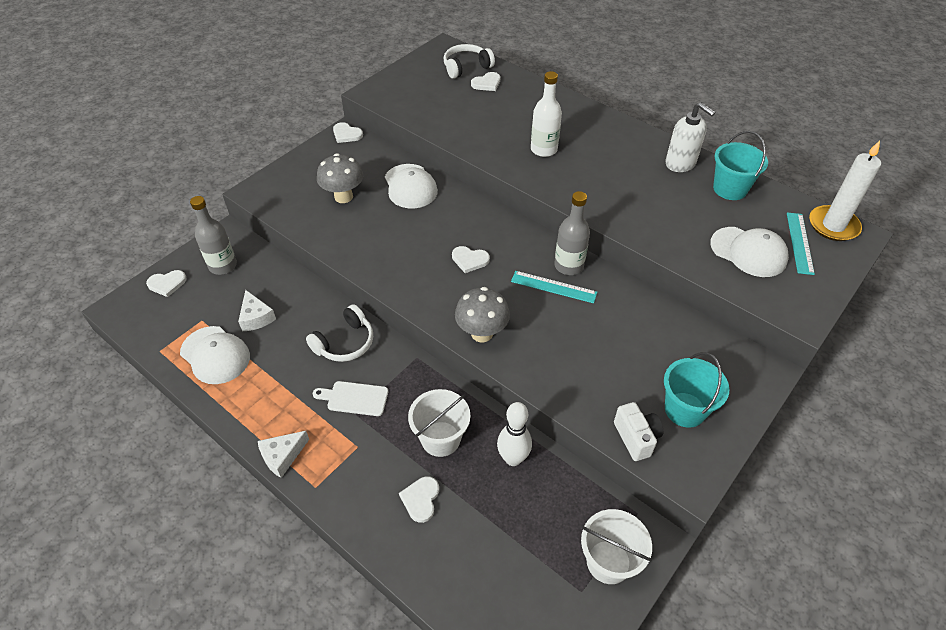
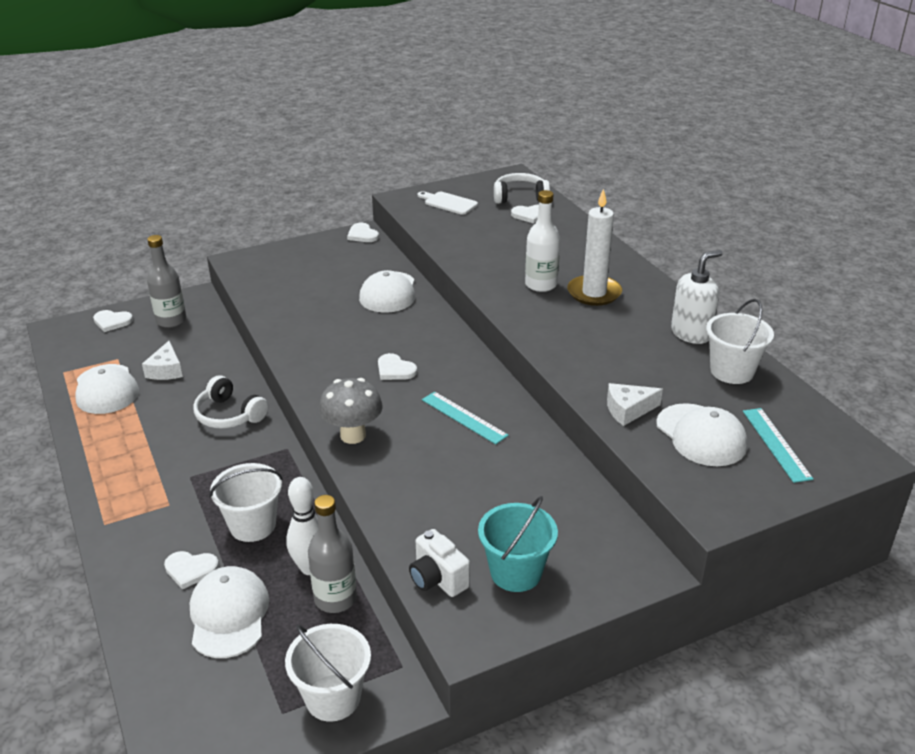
camera: 25 degrees right, 15 degrees down
(282, 456) = (96, 489): white cheese -> white cheese (628, 410)
(343, 197) = (315, 285): grey mushroom -> none
(345, 343) = (229, 415): white headphones -> white headphones turned 60 degrees clockwise
(354, 398) = (199, 464): white cutting board -> white cutting board (448, 203)
(421, 499) = (191, 569): white heart -> white heart turned 120 degrees counterclockwise
(481, 526) = (229, 615): none -> white cap
(568, 266) = (497, 403): grey bottle -> grey bottle (335, 599)
(636, 438) = (437, 579): white camera -> white camera turned 135 degrees clockwise
(680, 163) = (691, 333): white soap dispenser -> white soap dispenser turned 105 degrees counterclockwise
(730, 189) = (732, 371): turquoise bucket -> white bucket
(799, 243) = (776, 444): turquoise ruler -> turquoise ruler turned 45 degrees counterclockwise
(833, 226) = (837, 440): white candle -> white candle (594, 293)

